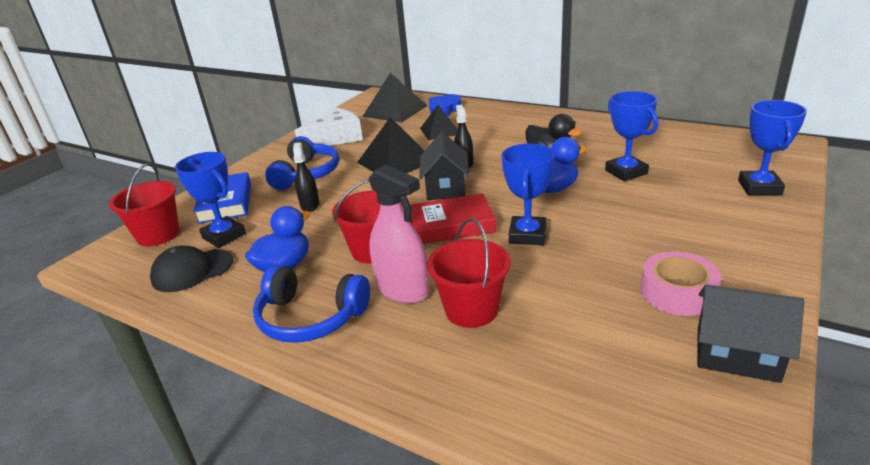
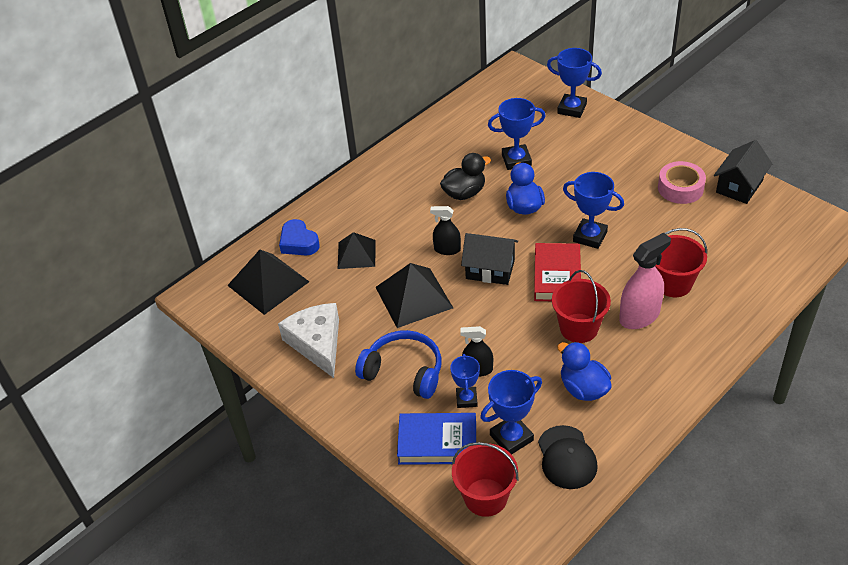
camera: 75 degrees left, 15 degrees up
(273, 206) = (466, 399): none -> blue trophy
(310, 317) = (659, 372): blue headphones -> none

